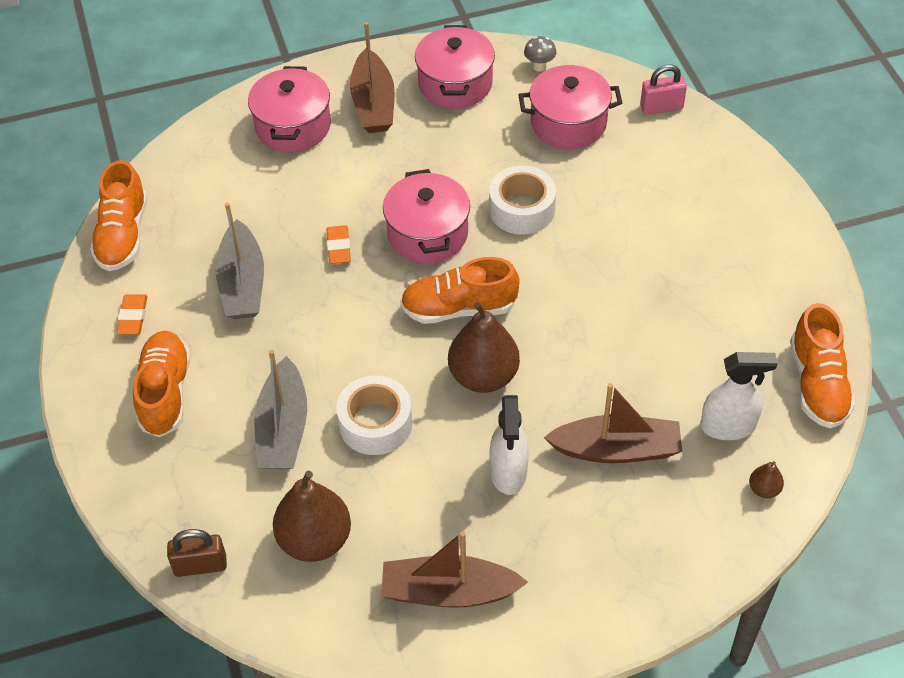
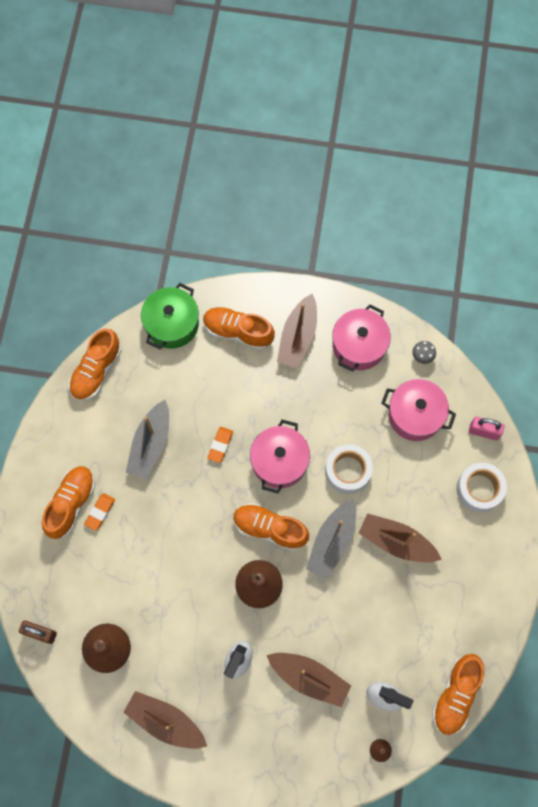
camera: 25 degrees right, 20 degrees up
(133, 317) = (76, 438): orange eraser -> orange eraser (100, 512)
(201, 150) = (172, 324): none -> green pot
(283, 428) = (126, 563): grey boat -> grey boat (332, 541)
(293, 126) = (238, 331): pink pot -> orange shoe
(375, 423) = (180, 587): white tape -> white tape (479, 489)
(631, 255) = (396, 541): none -> brown boat

